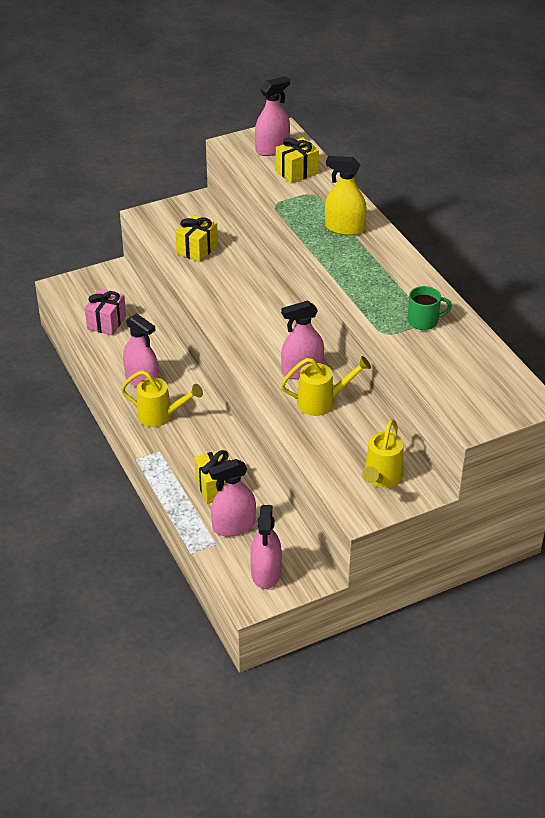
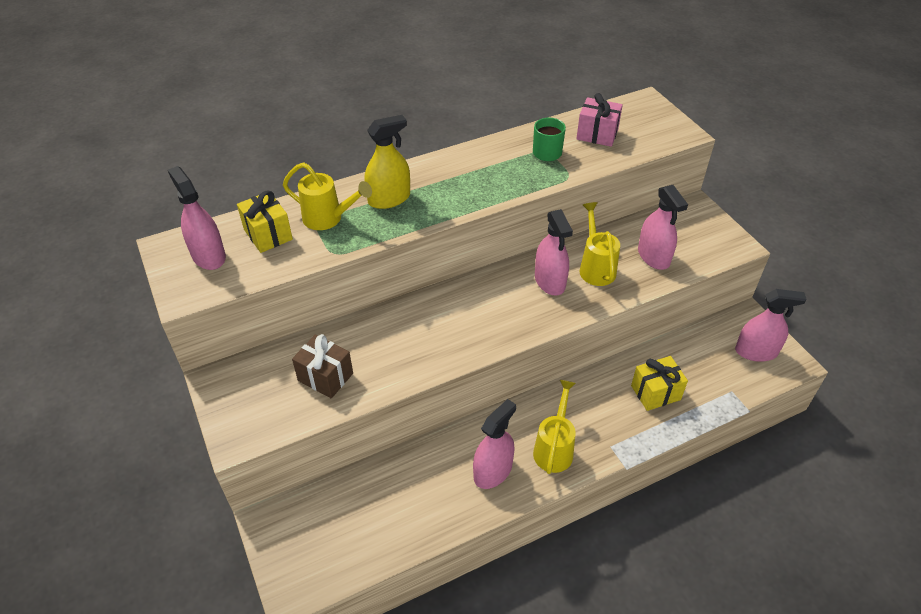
camera: 90 degrees left, 5 degrees up
(106, 322) = (380, 521): pink gift -> pink gift (597, 134)
(197, 249) = (325, 377): yellow gift -> brown gift
(234, 526) = (704, 377): pink spray bottle -> pink spray bottle (653, 256)
(344, 228) = (389, 199): yellow spray bottle -> yellow spray bottle turned 135 degrees counterclockwise
(381, 478) = (690, 231): yellow watering can -> yellow watering can (328, 218)

